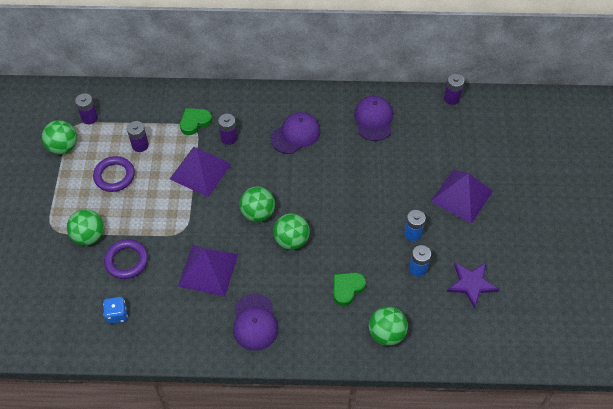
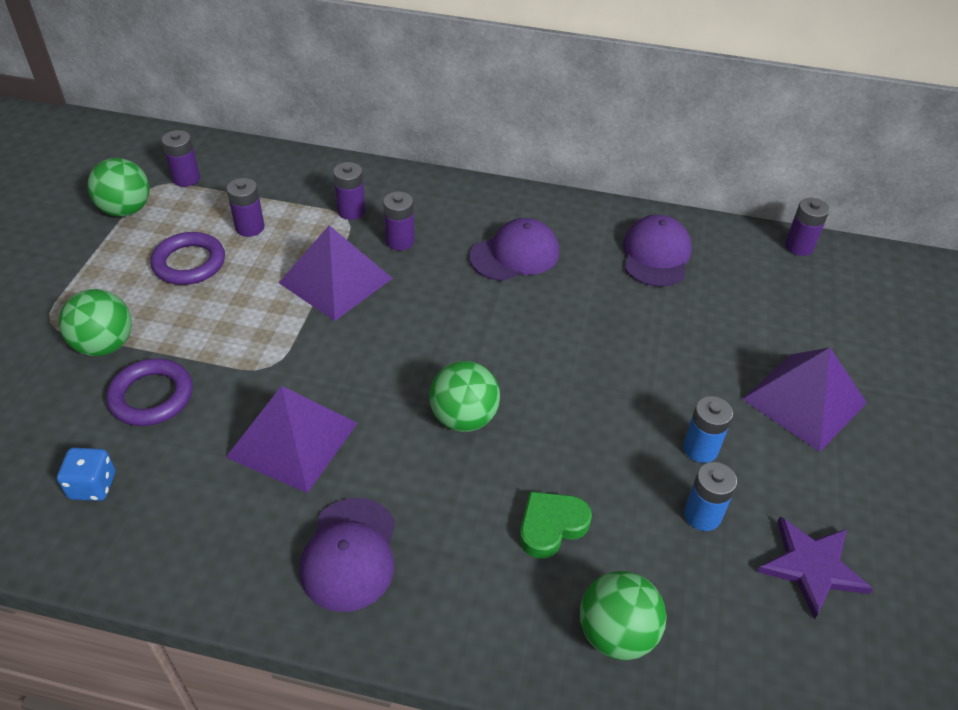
camera: 10 degrees right, 10 degrees down
(195, 122) = (351, 211): green heart -> purple battery
(258, 213) = (414, 362): green ball -> none

